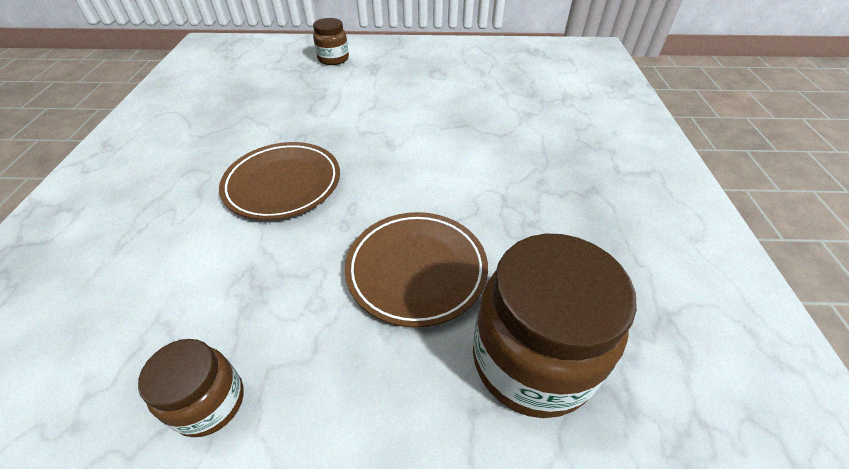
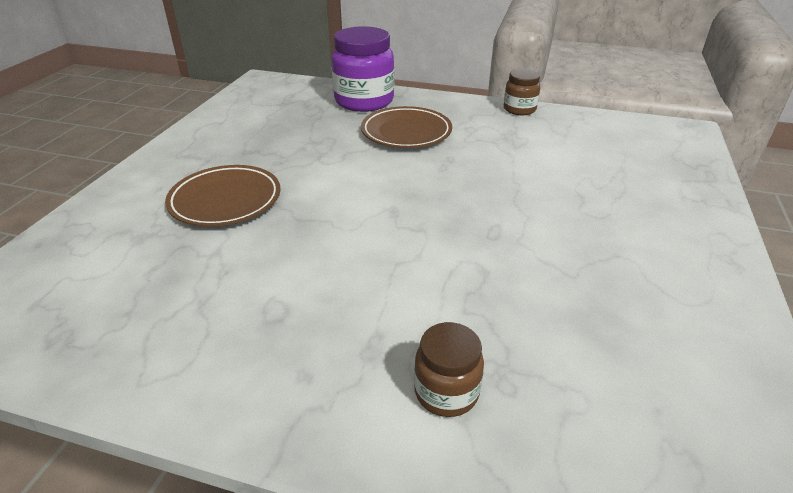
camera: 165 degrees left, 10 degrees down
(283, 184) = (503, 190): brown plate -> brown plate (225, 200)
(531, 360) = (364, 101): brown jar -> purple jar

